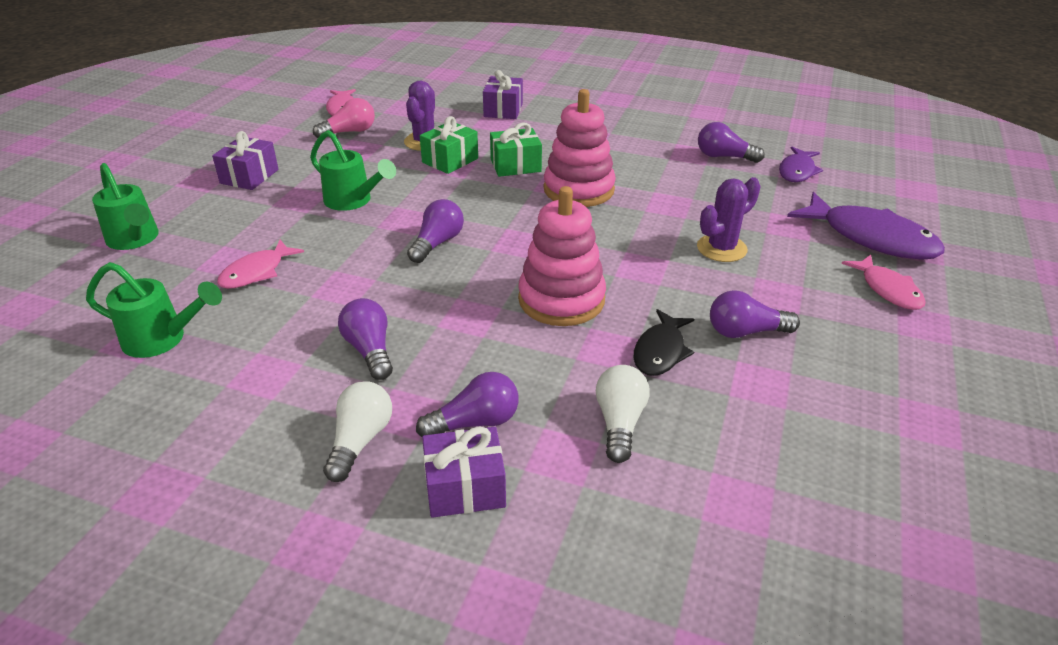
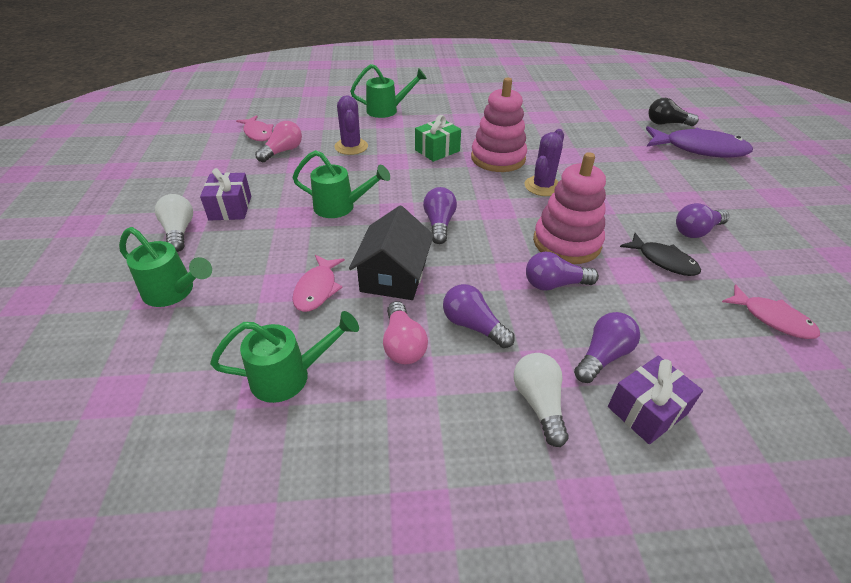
camera: 25 degrees left, 5 degrees up
(285, 345) = (403, 344): none -> pink light bulb
(340, 280) = (394, 275): none -> black house
(450, 160) = (385, 157): green gift -> none
(503, 110) = (387, 110): purple gift -> green watering can
(619, 423) = (691, 321): white light bulb -> white light bulb (179, 232)
(660, 351) = (663, 261): black fish -> black fish turned 45 degrees counterclockwise
(721, 248) = (626, 178): purple cactus -> purple cactus (542, 186)
(724, 157) = (565, 114): purple light bulb -> purple light bulb (554, 284)
(797, 171) = (617, 115): purple fish -> none
(859, 196) = (666, 123): none -> black light bulb
(888, 290) = (741, 180): pink fish -> pink fish (772, 319)

